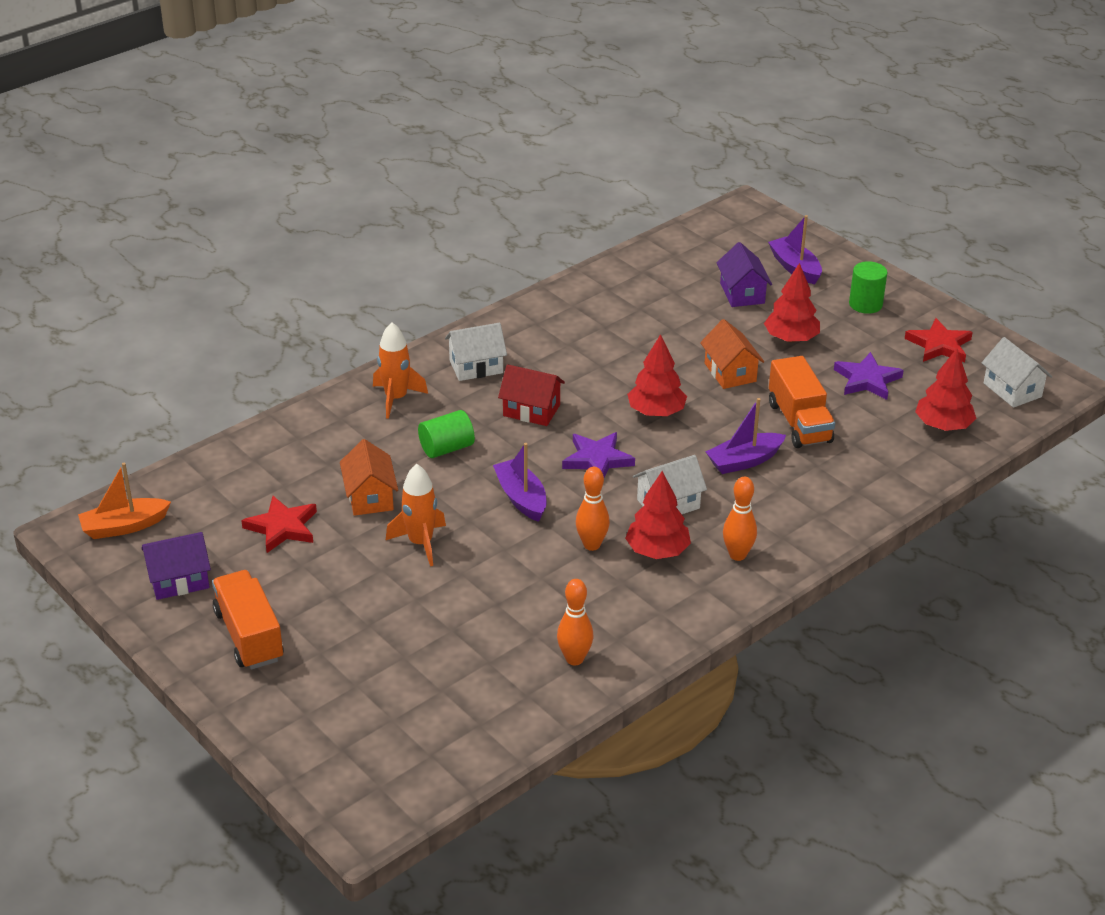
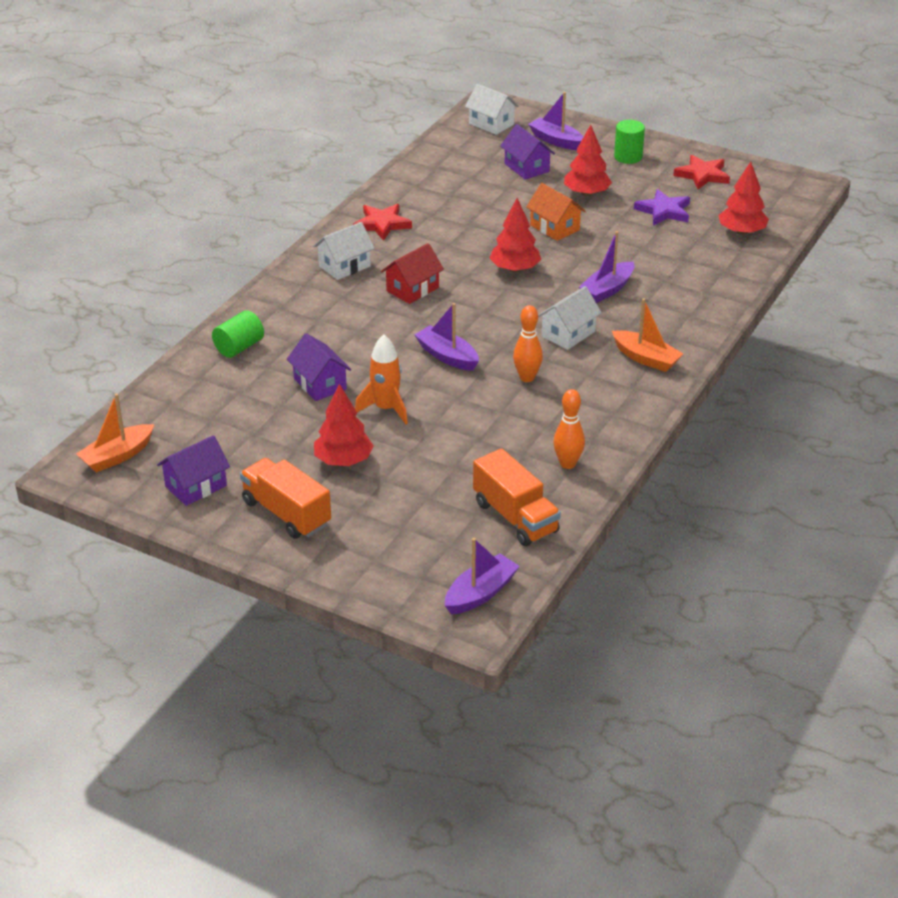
camera: 20 degrees left, 0 degrees up
(282, 527) = (259, 424): red star -> red star (382, 224)
(370, 497) = (320, 384): orange house -> purple house
(390, 785) = (480, 593): none -> purple boat
(396, 398) = (292, 304): orange rocket -> none
(446, 448) = (360, 333): green cylinder -> green cylinder (239, 347)
(531, 410) = (412, 289): red house -> red house turned 45 degrees counterclockwise
(597, 460) = (490, 314): purple star -> none
(657, 551) = (582, 370): red tree -> red tree (343, 460)
(737, 555) = (646, 358): orange bowling pin -> orange boat
(799, 422) = (631, 252): orange truck -> orange truck (515, 517)
(1012, 390) = (776, 196): white house -> white house (491, 124)

